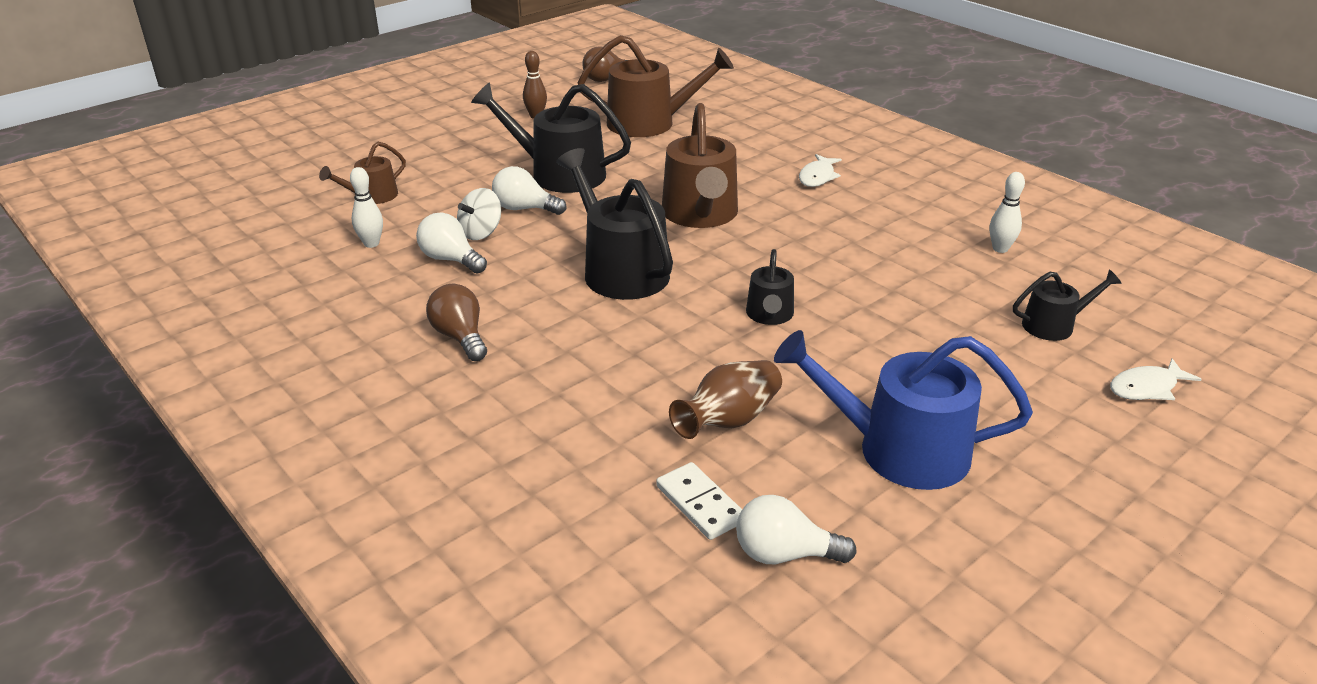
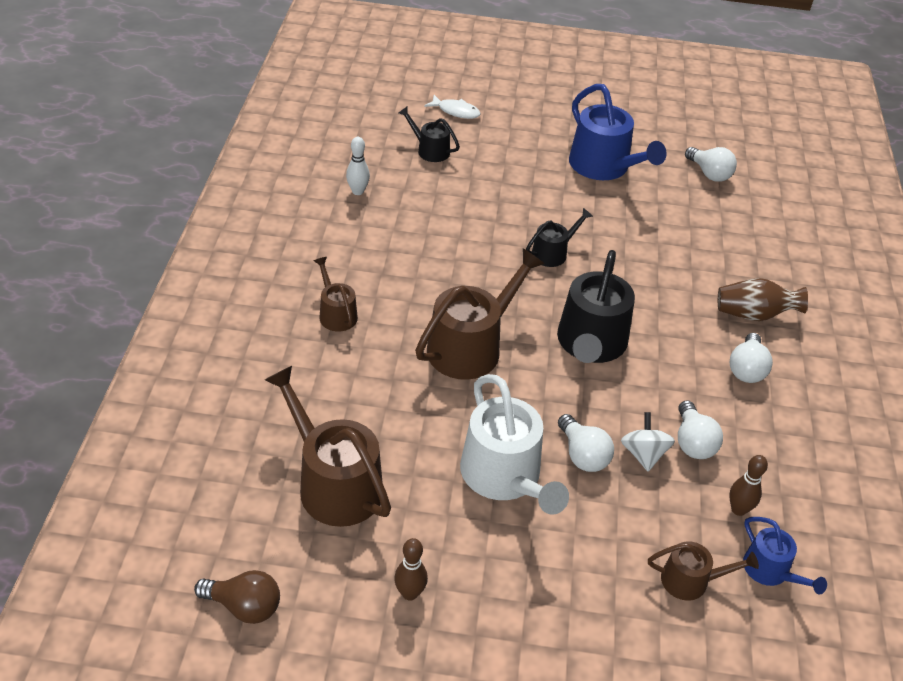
camera: 135 degrees left, 10 degrees up
(316, 227) = (770, 571): none -> blue watering can
(371, 244) = (738, 509): white bowling pin -> brown bowling pin
(460, 337) = (746, 369): brown light bulb -> white light bulb
(481, 232) = (643, 454): white spinning top -> white spinning top turned 90 degrees counterclockwise
(559, 174) = (505, 476): black watering can -> white watering can
(700, 504) = (719, 208): white domino -> none
(728, 420) = (658, 225): brown vase -> brown vase (754, 314)
(817, 177) = (336, 314): white fish -> brown watering can

